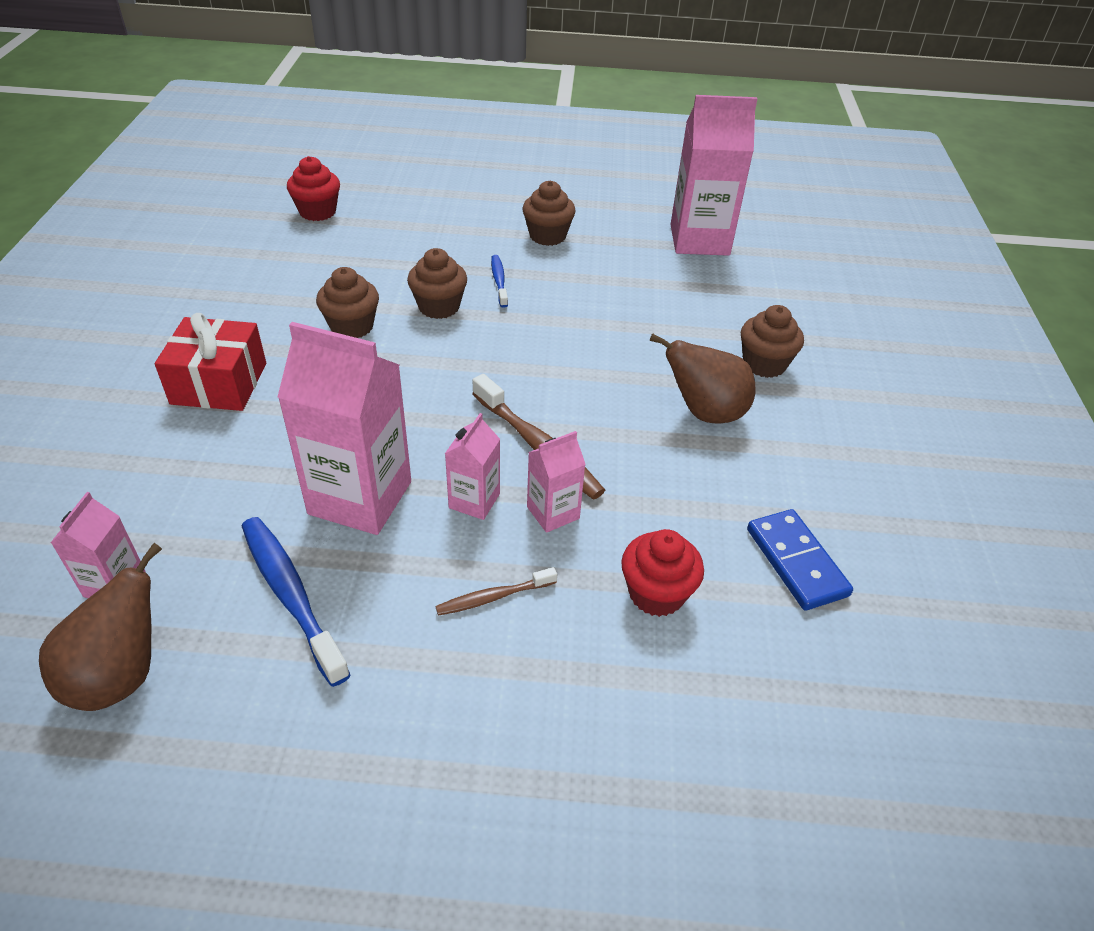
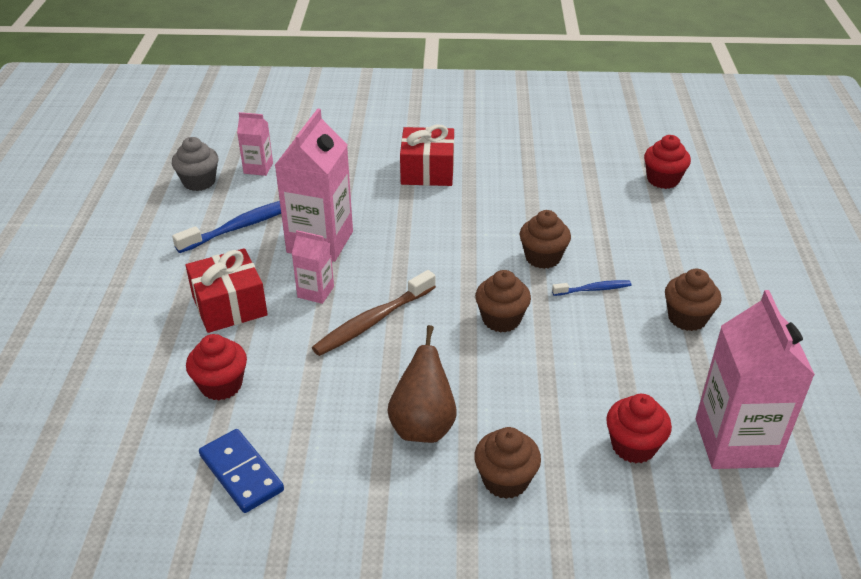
camera: 90 degrees right, 5 degrees down
(121, 675) = (199, 182): brown pear -> grey cupcake
(352, 326) = (503, 217): brown cupcake -> brown cupcake (501, 319)
(493, 597) = (229, 306): brown toothbrush -> red gift
(553, 512) = (302, 331): pink carton -> none
(711, 289) = (633, 446): none -> red cupcake
(796, 562) = (241, 473): blue domino -> blue domino turned 75 degrees clockwise

